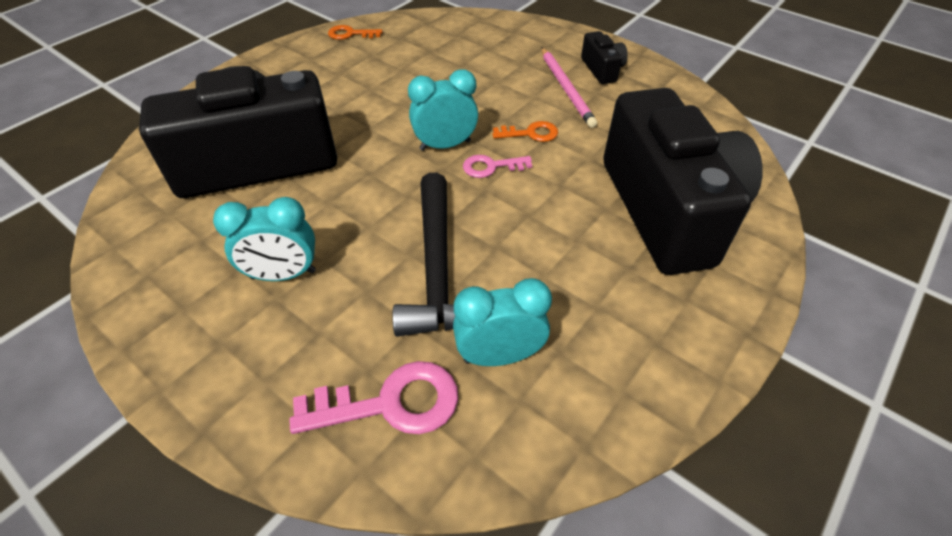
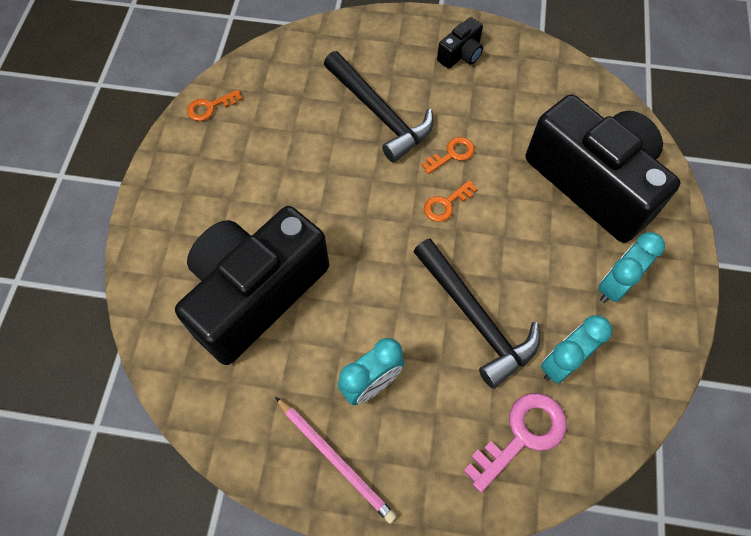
camera: 30 degrees left, 15 degrees up
(445, 145) = (395, 200): turquoise clock -> turquoise clock (615, 285)
(488, 83) = (379, 113): none -> black hammer
(491, 167) = (446, 204): pink key -> orange key
(566, 89) = (447, 91): pink pencil -> pink pencil (335, 460)
(602, 69) = (461, 54): black camera -> black camera turned 90 degrees clockwise

